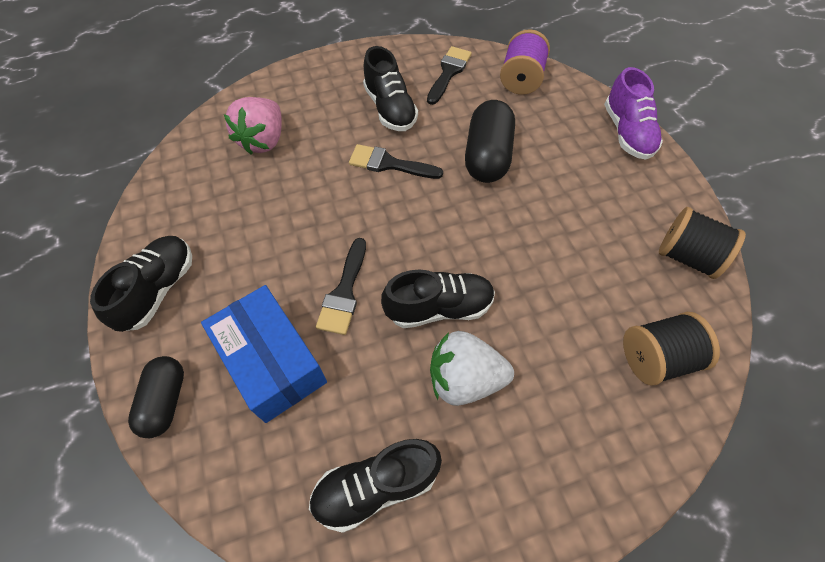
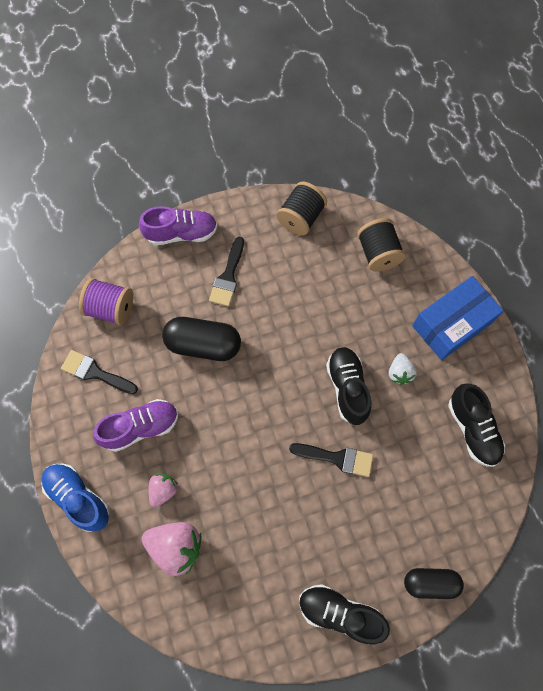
camera: 90 degrees left, 10 degrees up
(272, 361) = (395, 507): blue box -> blue box (452, 324)
(322, 69) = (78, 498): none -> blue shoe
(322, 128) = (163, 490): none -> pink strawberry
(389, 164) = (209, 427): black brush -> black brush (228, 277)
(390, 109) = (141, 427): black shoe -> purple shoe
(464, 379) = (399, 372): white strawberry -> white strawberry, size x0.58

